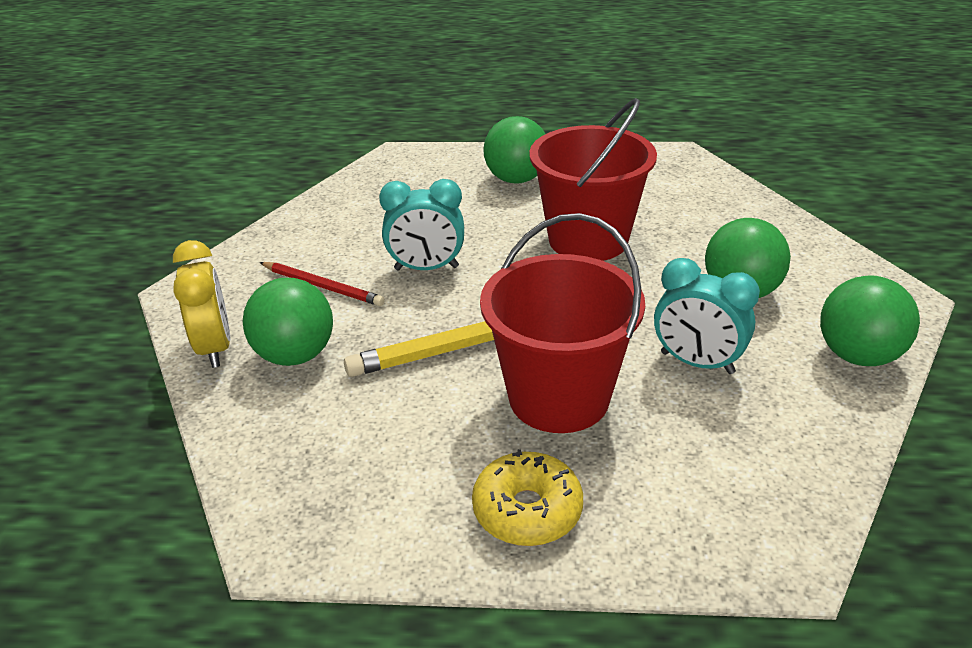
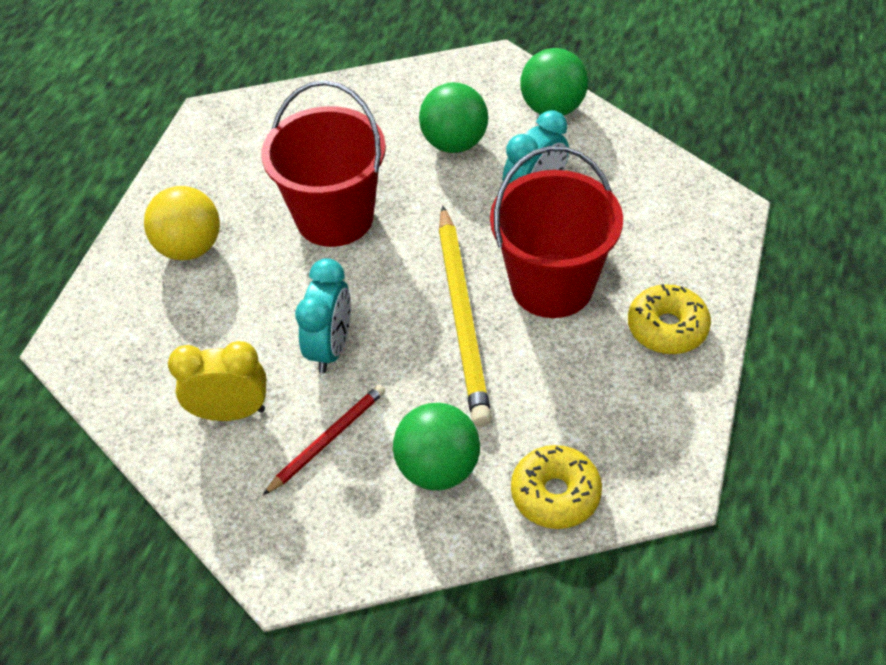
camera: 75 degrees left, 15 degrees up
(215, 348) = (403, 540): yellow clock -> yellow clock (230, 412)
(266, 441) = (555, 494): none -> yellow donut
(516, 179) = (190, 247): green ball -> yellow ball

